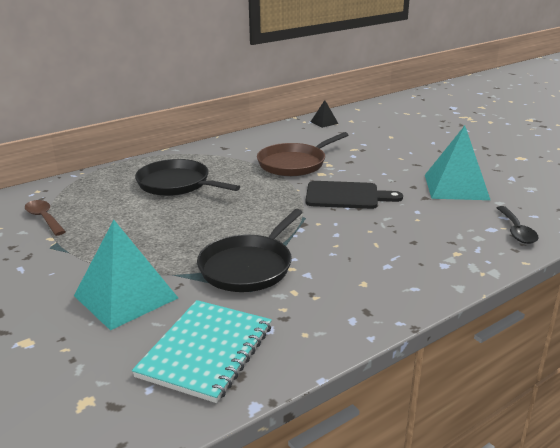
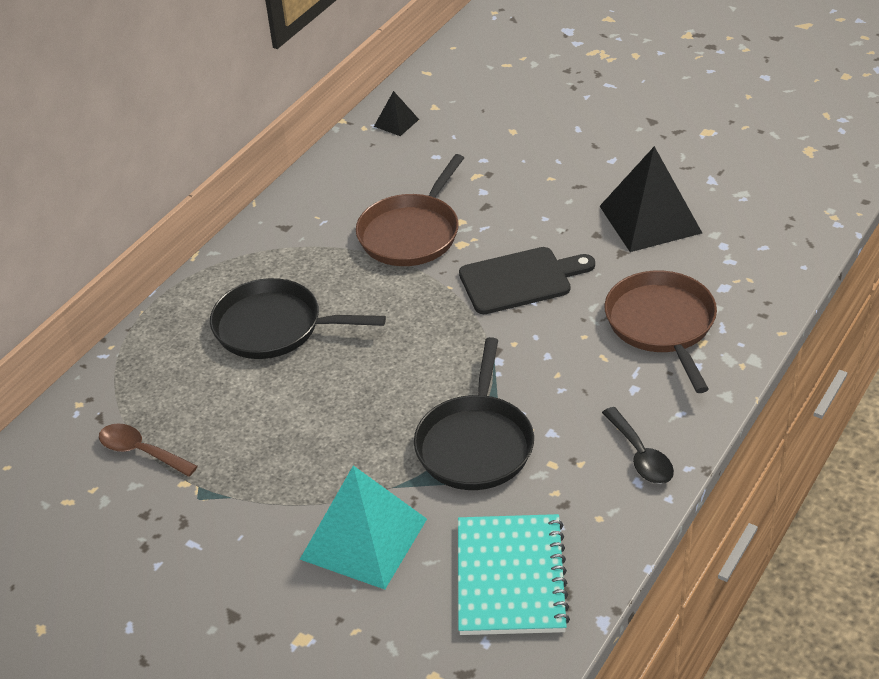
camera: 20 degrees left, 15 degrees up
(431, 237) = (661, 324): none -> brown pan
(456, 187) = (650, 219): turquoise pyramid -> black pyramid
(516, 231) = (753, 282): black spoon -> black spoon (640, 455)

